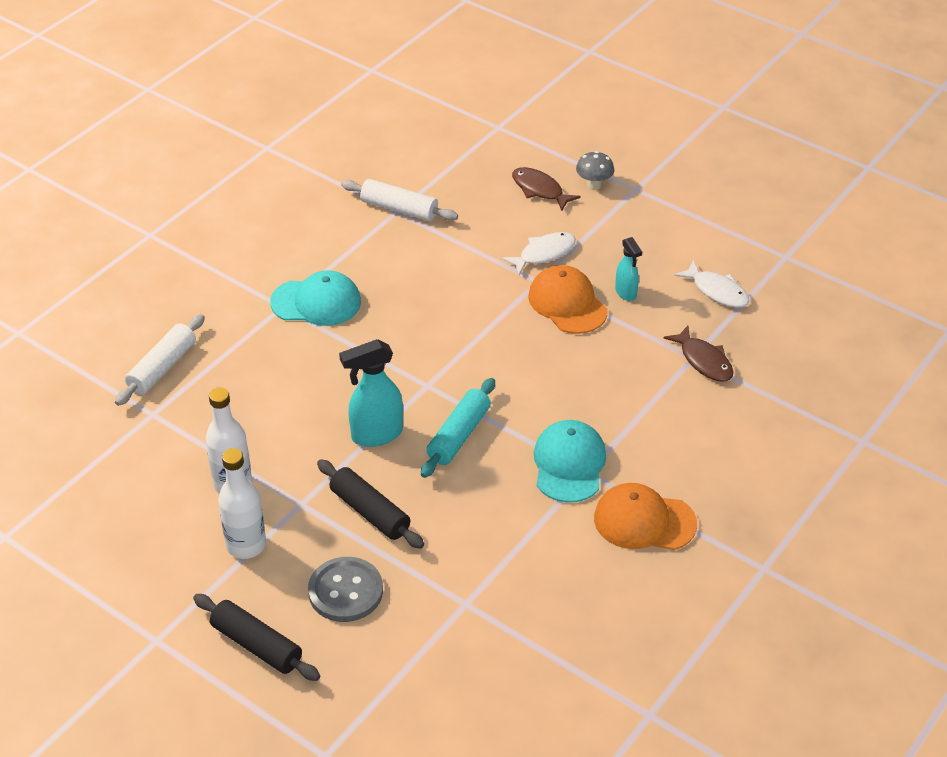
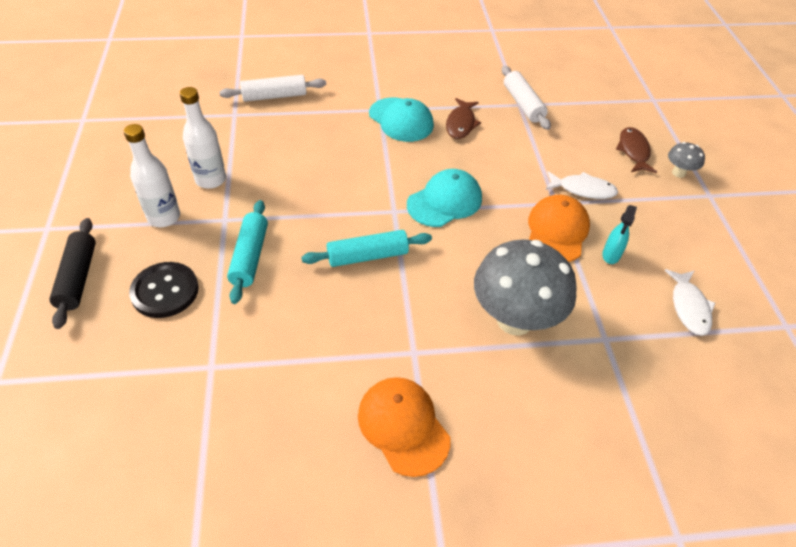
camera: 45 degrees right, 5 degrees up
(345, 591) = (165, 291): grey button -> black button
(370, 512) = (250, 257): black rolling pin -> turquoise rolling pin
(376, 435) = (322, 215): turquoise spray bottle -> none
(569, 464) = (409, 336): turquoise cap -> turquoise cap (444, 201)
(622, 393) = (514, 320): none -> grey mushroom
(704, 361) = (611, 348): brown fish -> brown fish (461, 124)

